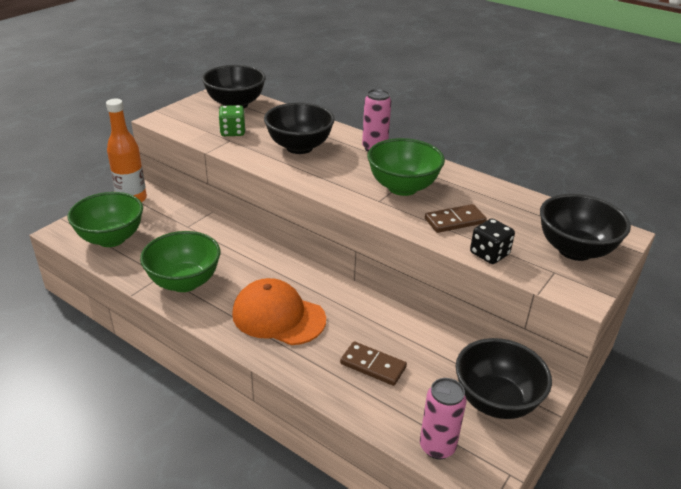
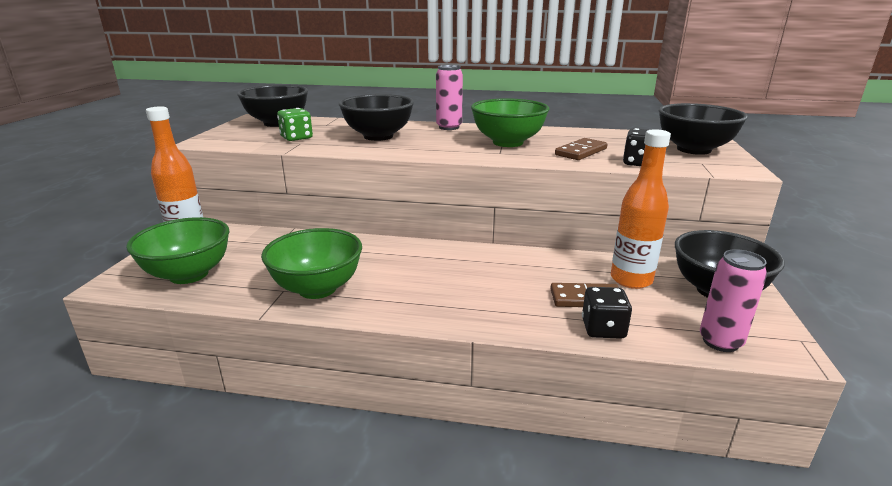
camera: 25 degrees left, 10 degrees down
(278, 316) = (451, 288): orange cap -> none
(356, 398) = (603, 329): none -> black dice
(432, 361) = (631, 280): none -> orange bottle

